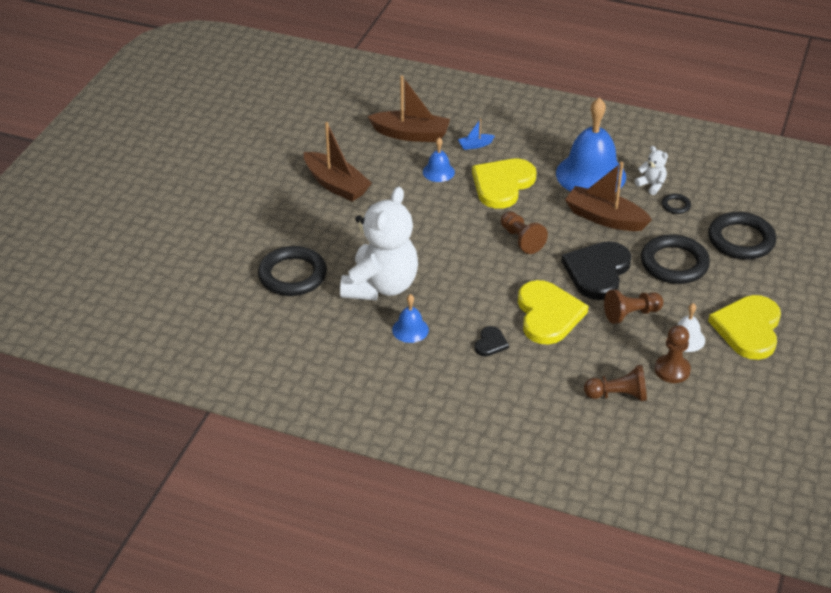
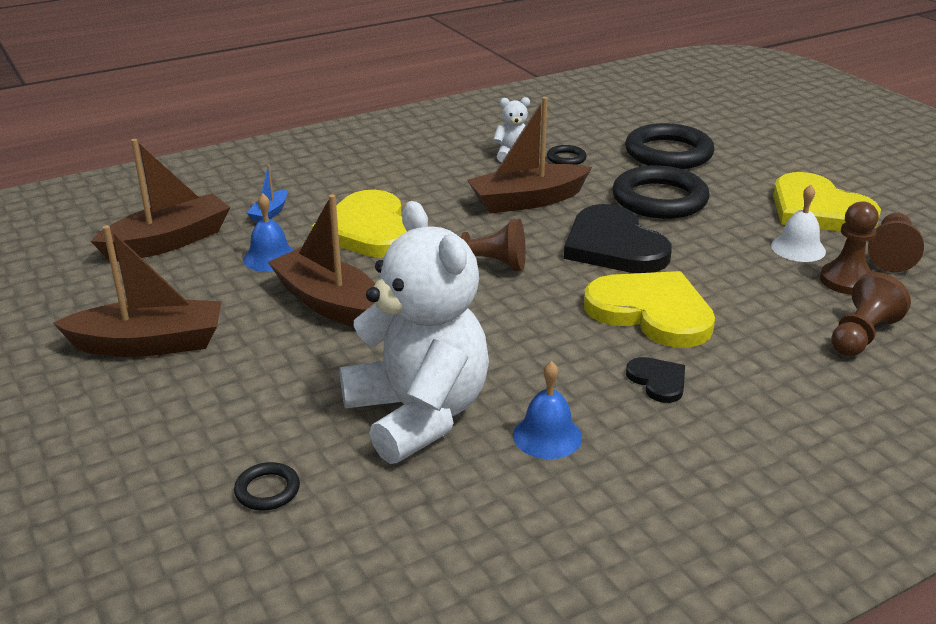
camera: 50 degrees left, 10 degrees down
(292, 275) = (267, 490): black ring -> black ring, size x0.45
(426, 213) = (330, 303): none -> brown boat
(590, 174) = (442, 176): blue bell -> none
(631, 314) = (716, 260): brown pawn -> brown pawn (891, 255)

